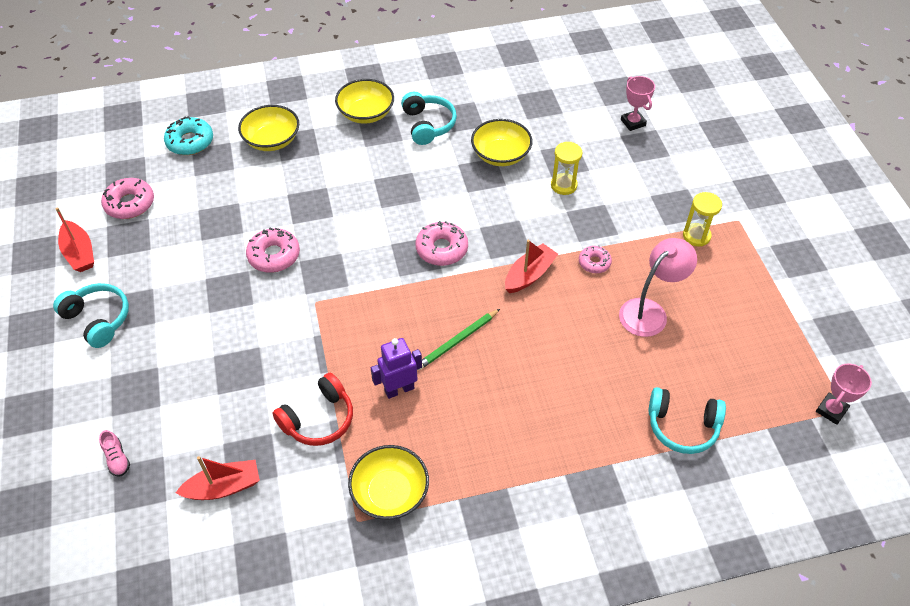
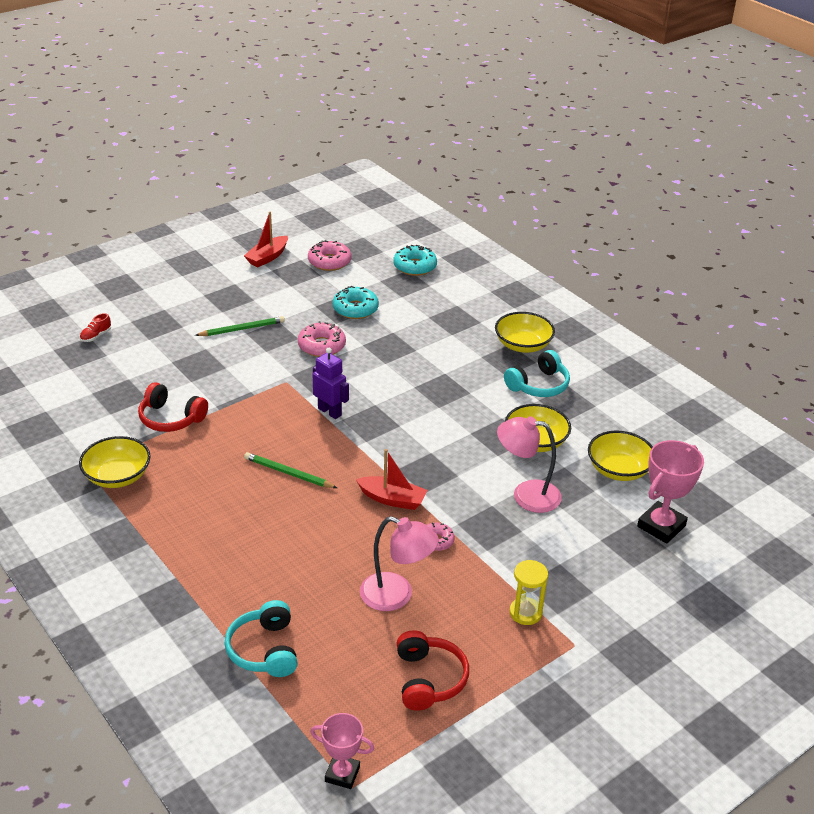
camera: 65 degrees right, 15 degrees down
(98, 319) = (211, 286): turquoise headphones -> none
(117, 459) = (96, 336): pink shoe -> red shoe
(199, 313) = (242, 329): none -> green pencil
(223, 487) = (91, 391): red boat -> none
(229, 210) = (355, 309): none -> turquoise donut
(272, 140) = (448, 305): yellow bowl -> yellow bowl (618, 469)
(399, 389) = (220, 453): purple robot -> purple robot (330, 411)
(441, 249) = (388, 435): pink donut -> none
(563, 185) = (526, 495): yellow hourglass -> pink lamp
(633, 122) = (661, 526): pink trophy -> pink trophy, size x1.57
(748, 321) = (428, 679): none -> red headphones

